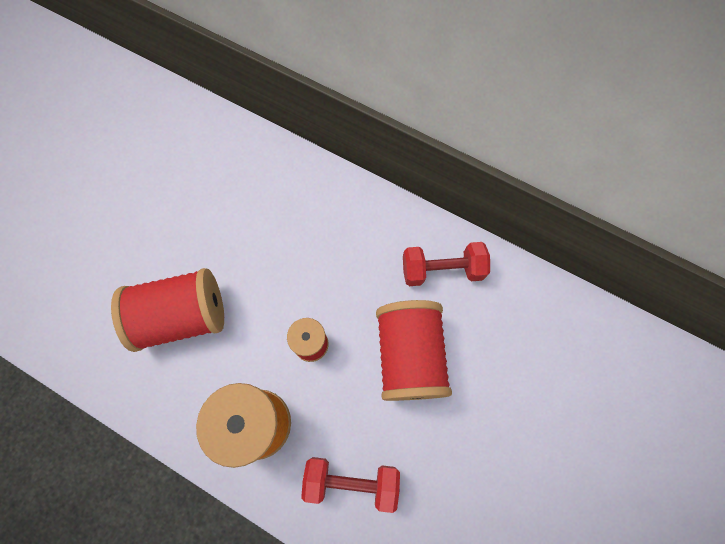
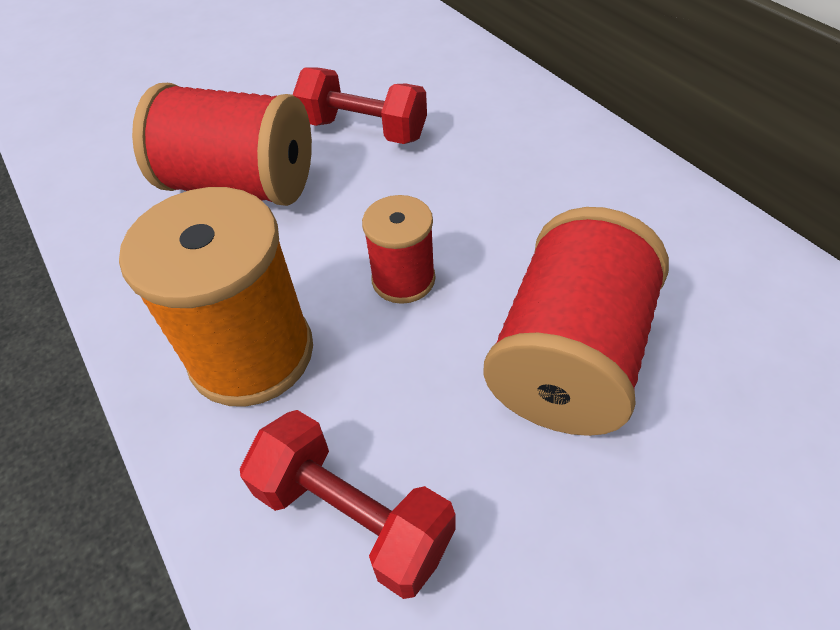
camera: 30 degrees right, 20 degrees down
(442, 270) = (686, 257): red dumbbell -> red dumbbell (364, 130)

